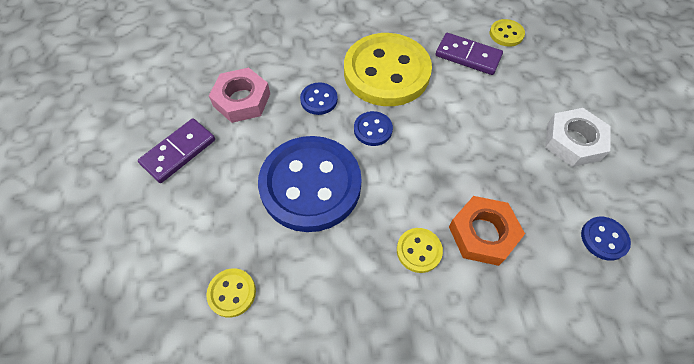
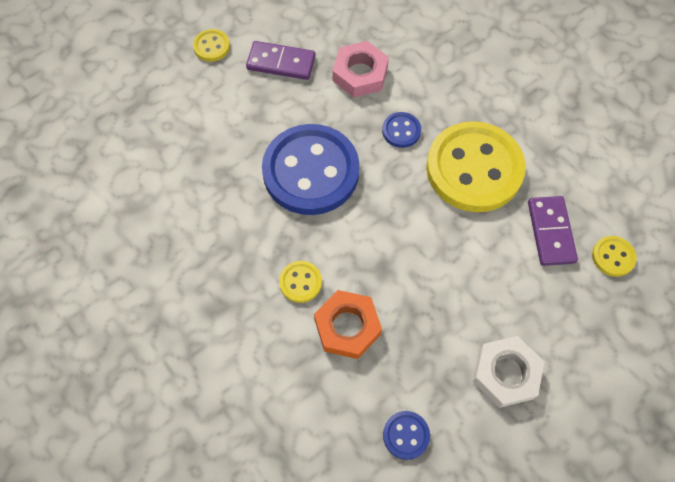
camera: 60 degrees right, 5 degrees up
(232, 293) = (191, 170): yellow button -> yellow button (211, 46)
(373, 129) = (398, 190): blue button -> none

